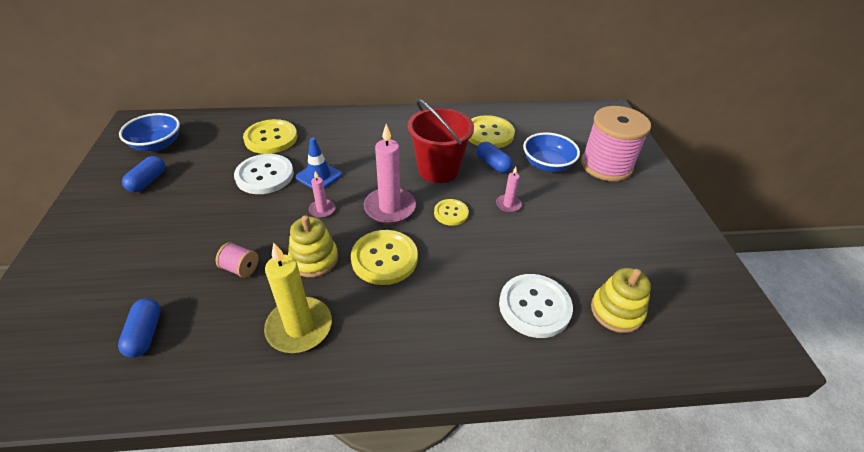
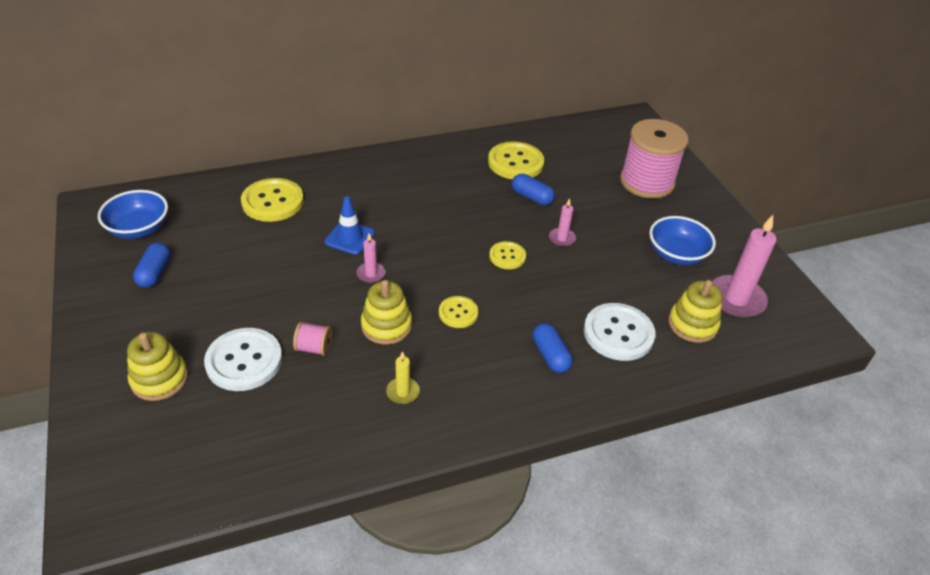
camera: 15 degrees left, 0 degrees up
(97, 273) = (159, 379): none -> yellow stacking toy
(145, 334) = (249, 427): blue capsule -> blue capsule (550, 355)
(264, 175) = (288, 246): white button -> white button (244, 361)
(299, 327) = (403, 392): yellow candle -> yellow candle, size x0.50
(384, 258) = (458, 313): yellow button -> yellow button, size x0.57
(390, 208) = (442, 260): pink candle -> pink candle (736, 299)
(438, 169) = (476, 211): red bucket -> none
(547, 165) = (587, 190): blue bowl -> blue bowl (676, 254)

